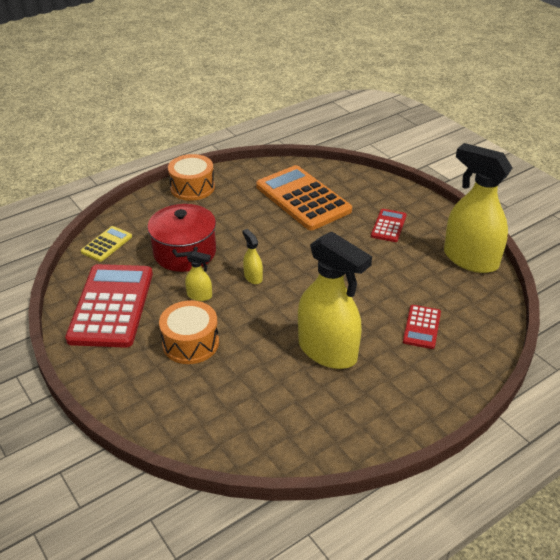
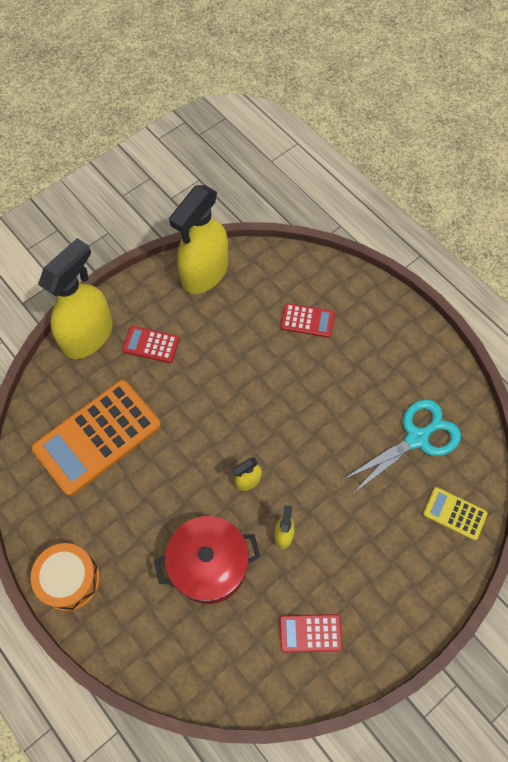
camera: 95 degrees left, 25 degrees up
(107, 244) = (197, 670): yellow calculator -> yellow calculator (454, 513)
(112, 306) = (310, 633): red calculator -> red calculator, size x0.47
(190, 343) = (356, 532): orange drum -> none
(280, 401) = (417, 438): none -> turquoise scissors
(328, 351) = (349, 401): yellow spray bottle -> yellow spray bottle (88, 335)

